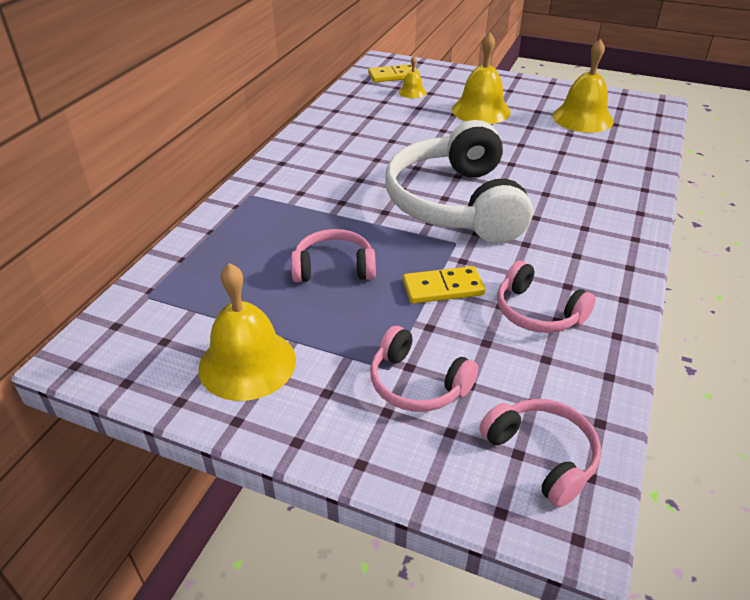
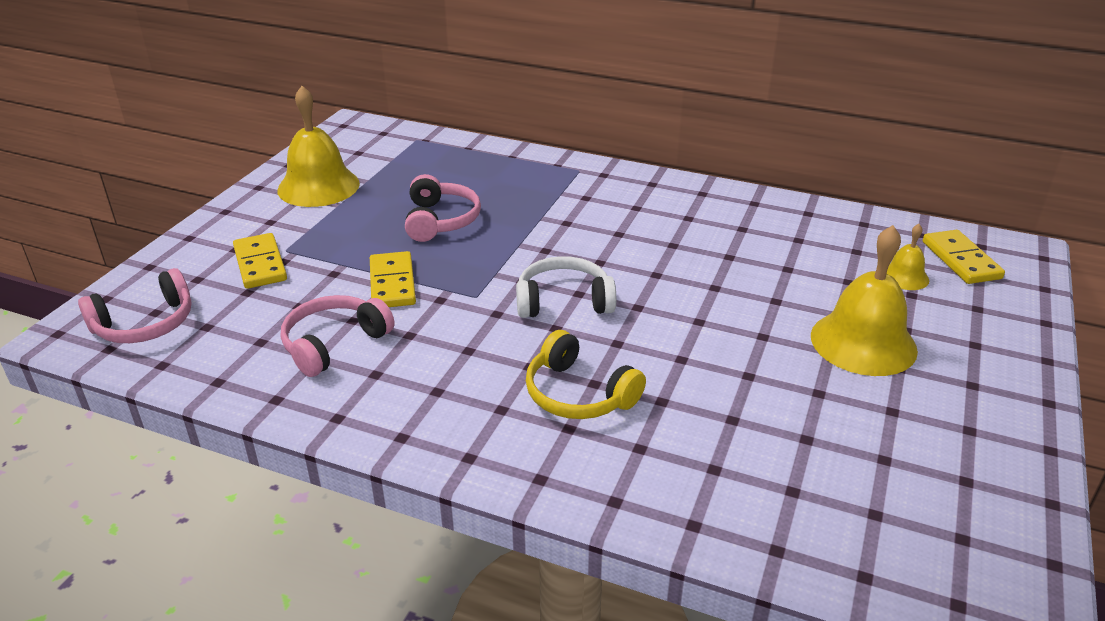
camera: 90 degrees right, 5 degrees down
(417, 383) = (260, 264): pink headphones -> yellow domino
(456, 203) = (564, 301): white headphones -> white headphones, size x0.48
(558, 199) = (578, 394): none -> yellow headphones
(582, 118) = (882, 467): yellow bell -> none

